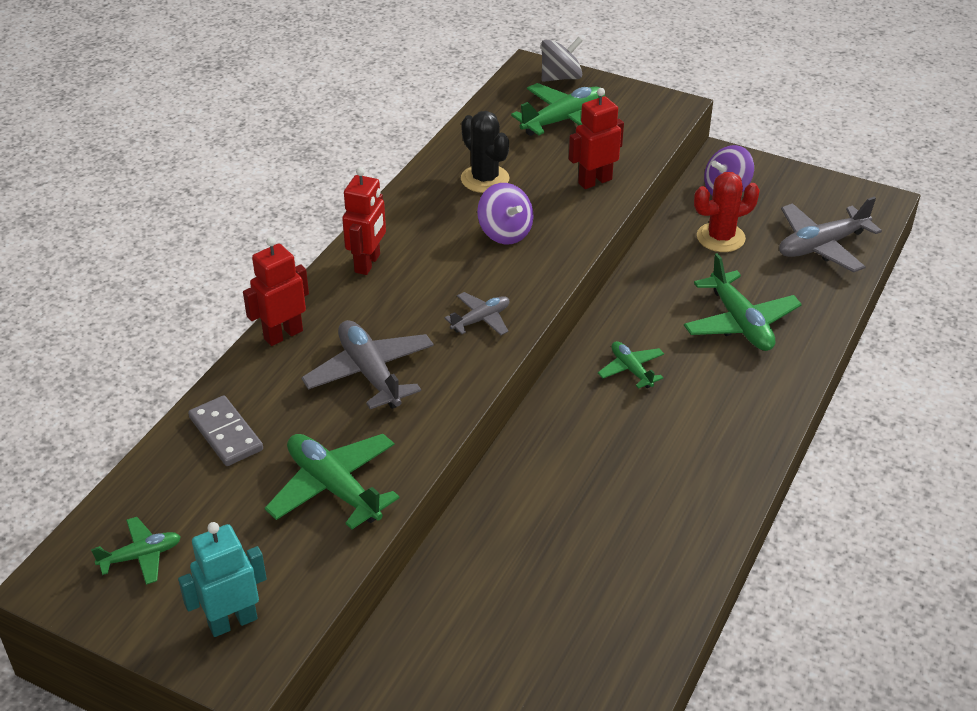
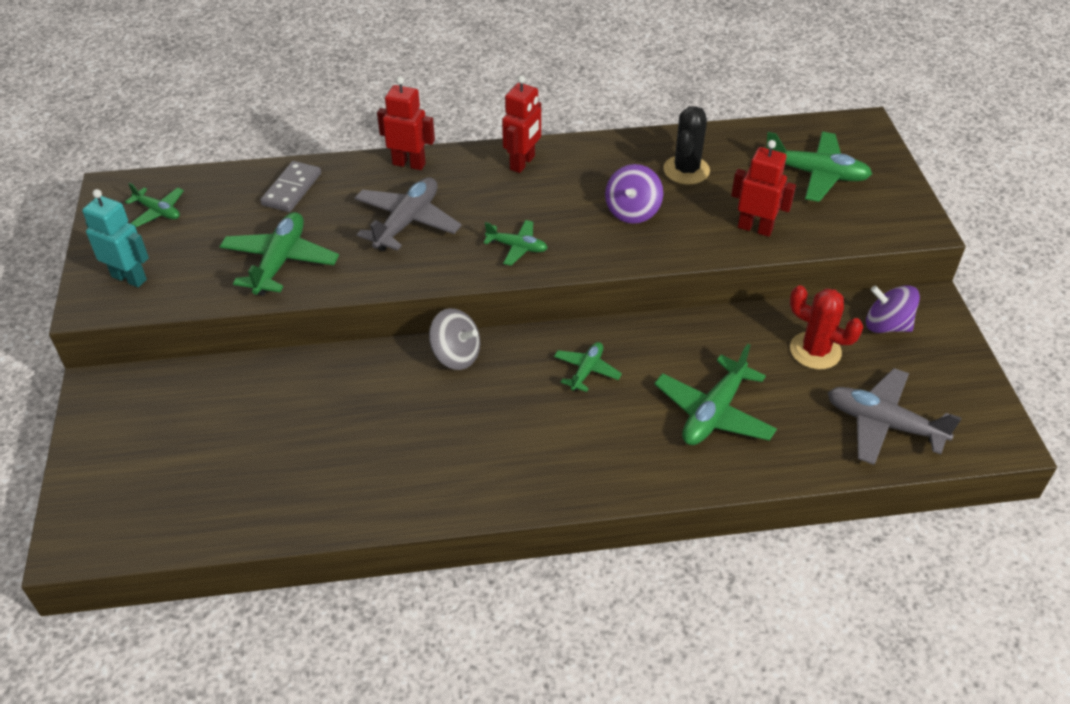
camera: 55 degrees right, 5 degrees up
(368, 263) = (522, 163): red robot -> red robot turned 45 degrees counterclockwise
(481, 320) = (517, 247): grey plane -> green plane
(561, 77) = (872, 146): grey spinning top -> grey spinning top (456, 355)

